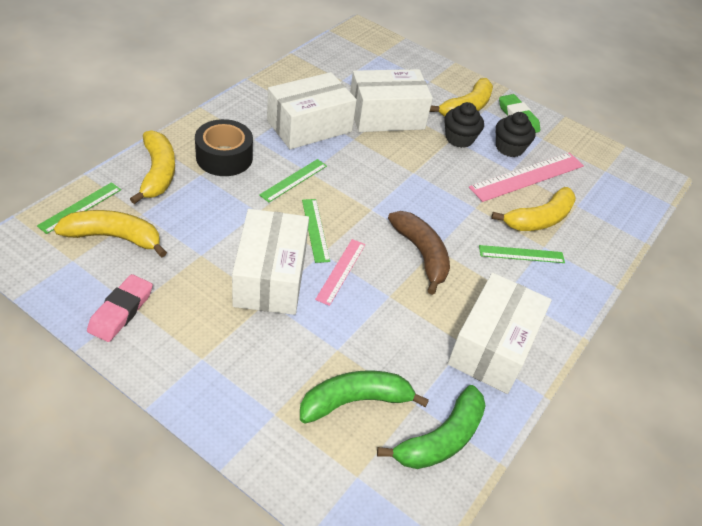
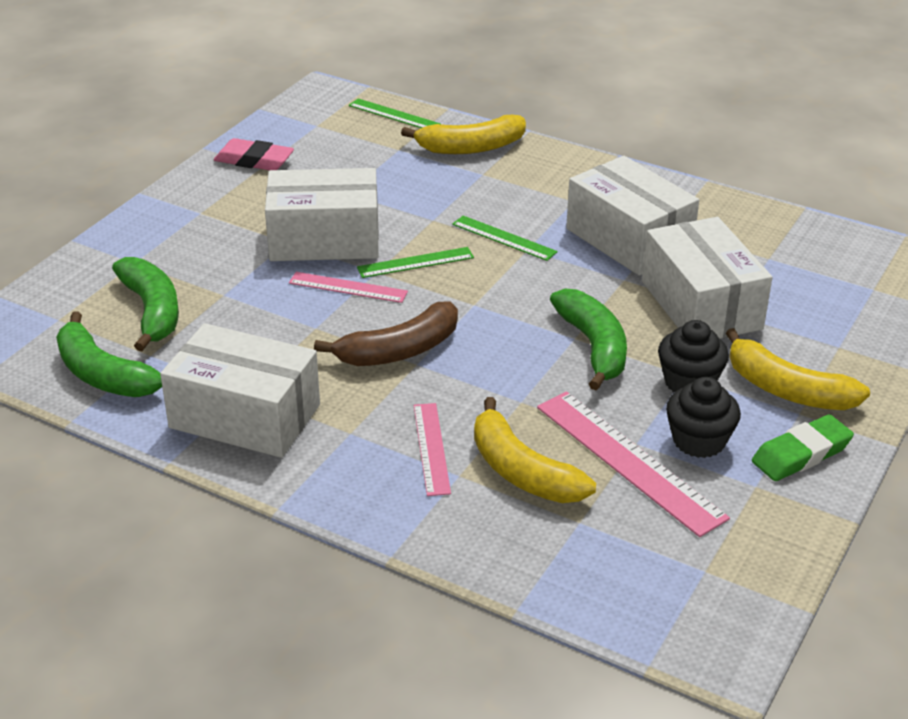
camera: 90 degrees right, 10 degrees down
(114, 237) = (356, 140): yellow banana -> none
(224, 157) = (523, 184): black tape -> none
(424, 166) = (593, 347): none -> green banana
(521, 254) = (431, 448): green ruler -> pink ruler

